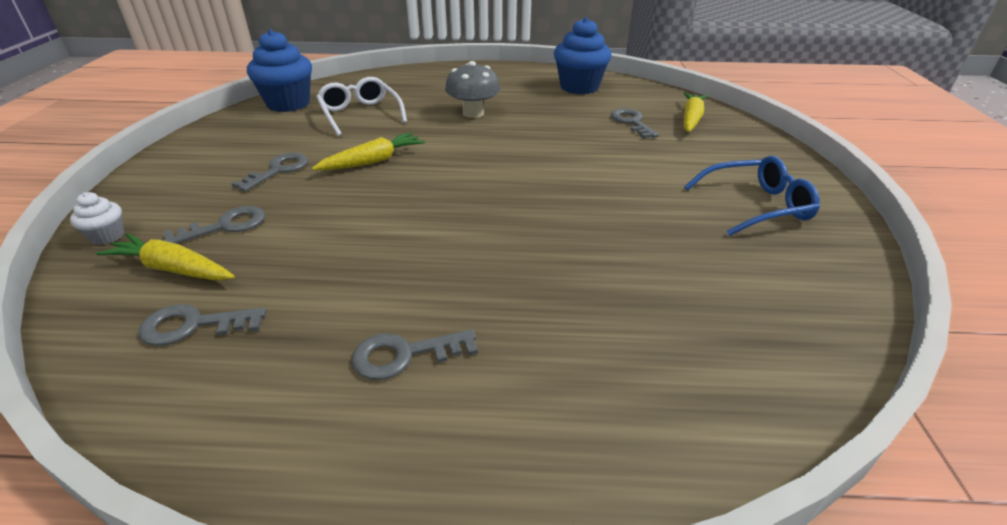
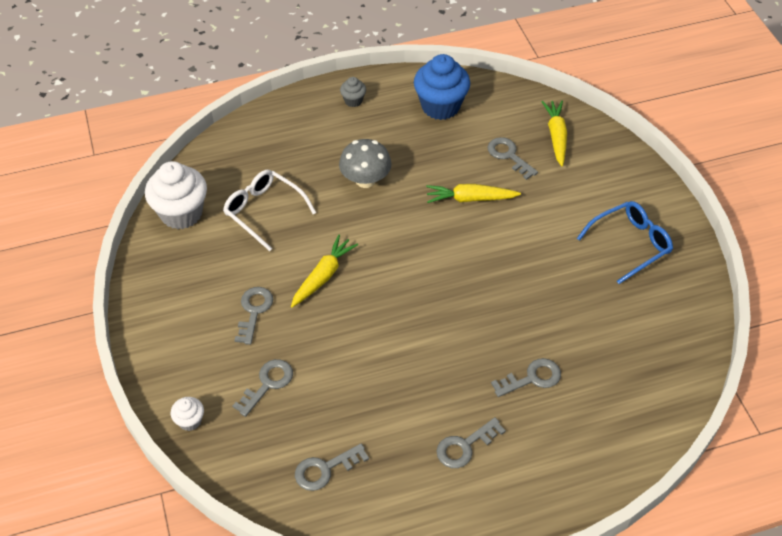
camera: 20 degrees left, 15 degrees up
(173, 269) = (268, 433): yellow carrot -> yellow carrot (470, 199)
(288, 104) = (181, 213): blue cupcake -> white cupcake
(500, 74) = (353, 101): none -> grey cupcake
(557, 301) = (532, 378): none -> grey key

